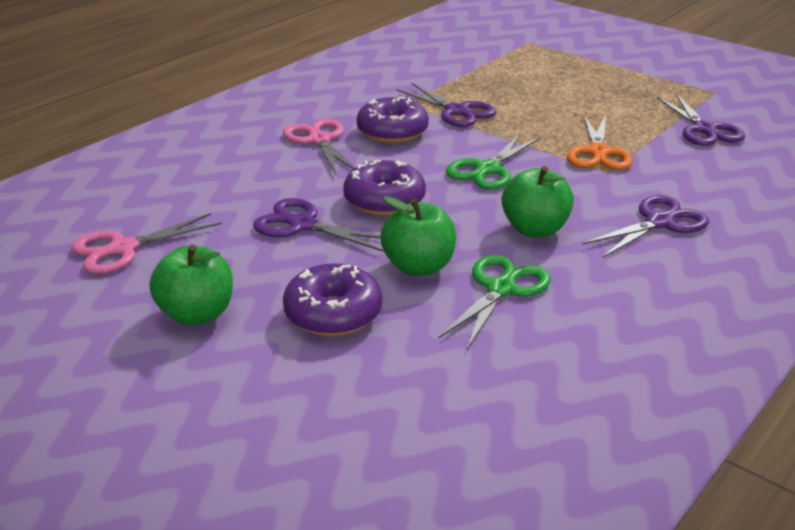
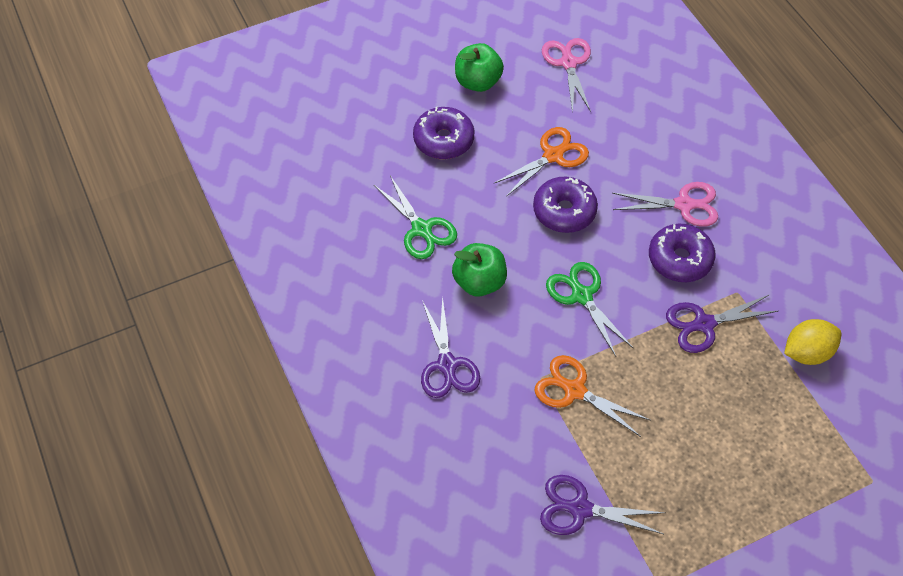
camera: 115 degrees right, 25 degrees up
(303, 225) = (553, 156): purple scissors -> orange scissors
(418, 267) = (469, 198): green apple -> none
(440, 72) = (807, 352): none -> yellow lemon

